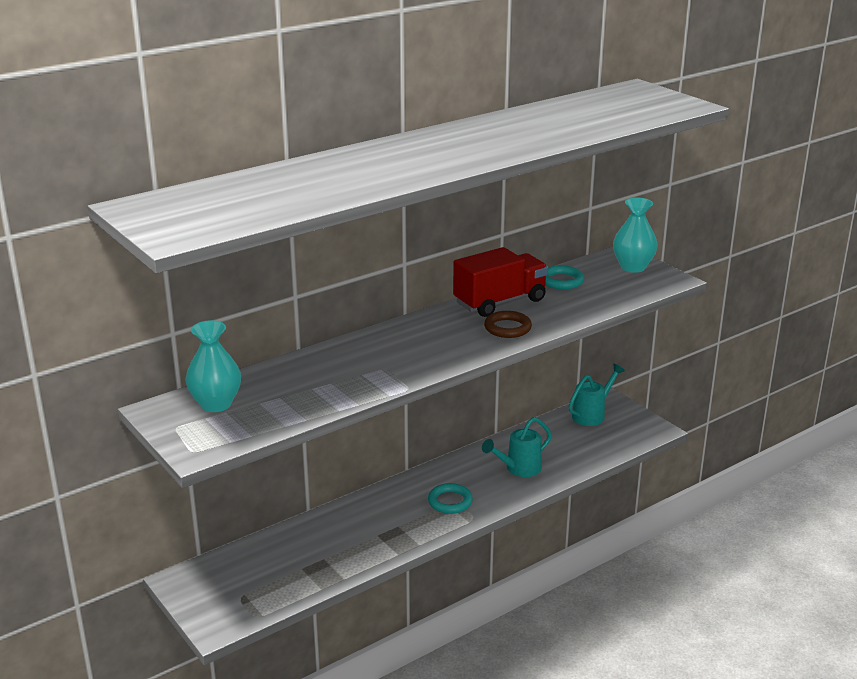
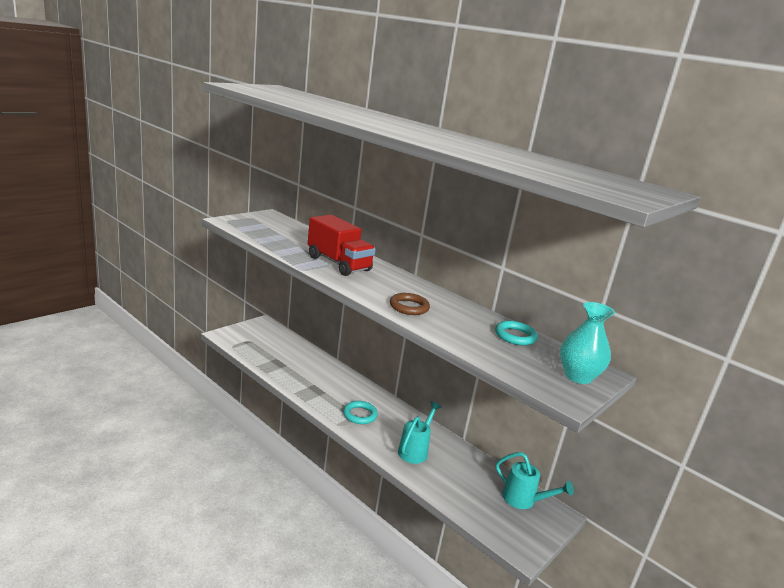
camera: 75 degrees right, 5 degrees down
(216, 404) = (277, 225): turquoise vase -> none
(500, 302) = (454, 307): red truck -> red truck (338, 264)
(519, 469) = (415, 450): turquoise watering can -> turquoise watering can turned 75 degrees clockwise

